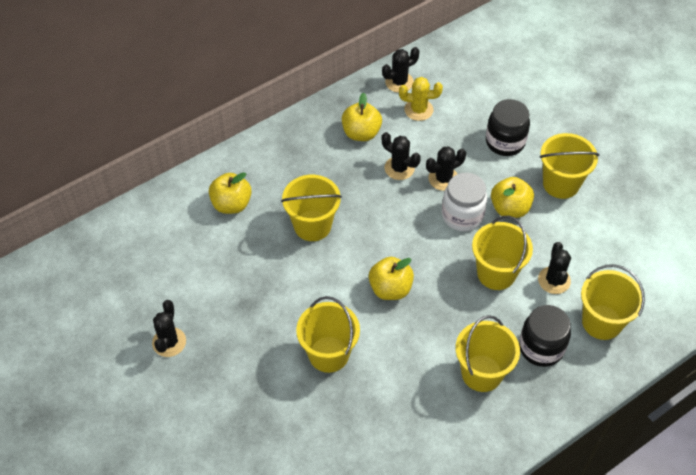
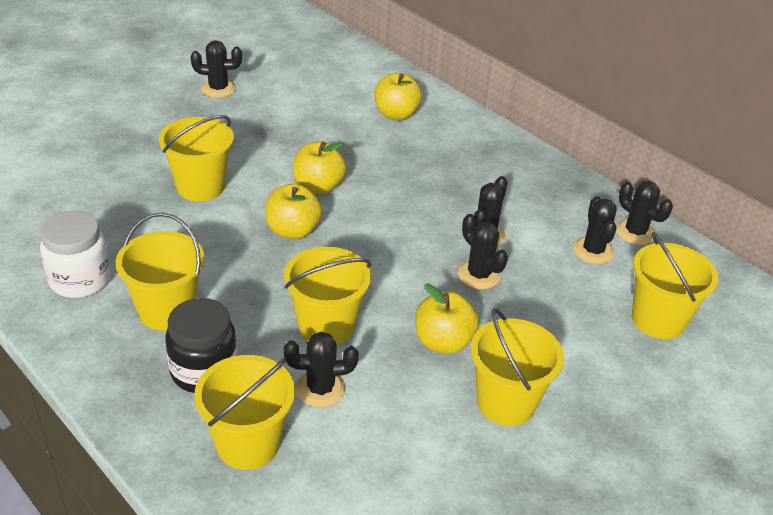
camera: 80 degrees right, 15 degrees down
(312, 225) = (378, 169): yellow bucket -> yellow bucket (658, 320)
(361, 133) = (532, 202): yellow apple -> yellow apple (318, 186)
(418, 110) = (593, 251): yellow cactus -> black cactus
(462, 215) = (419, 293): white jar -> white jar (80, 280)
(505, 142) = (567, 338): black jar -> none

